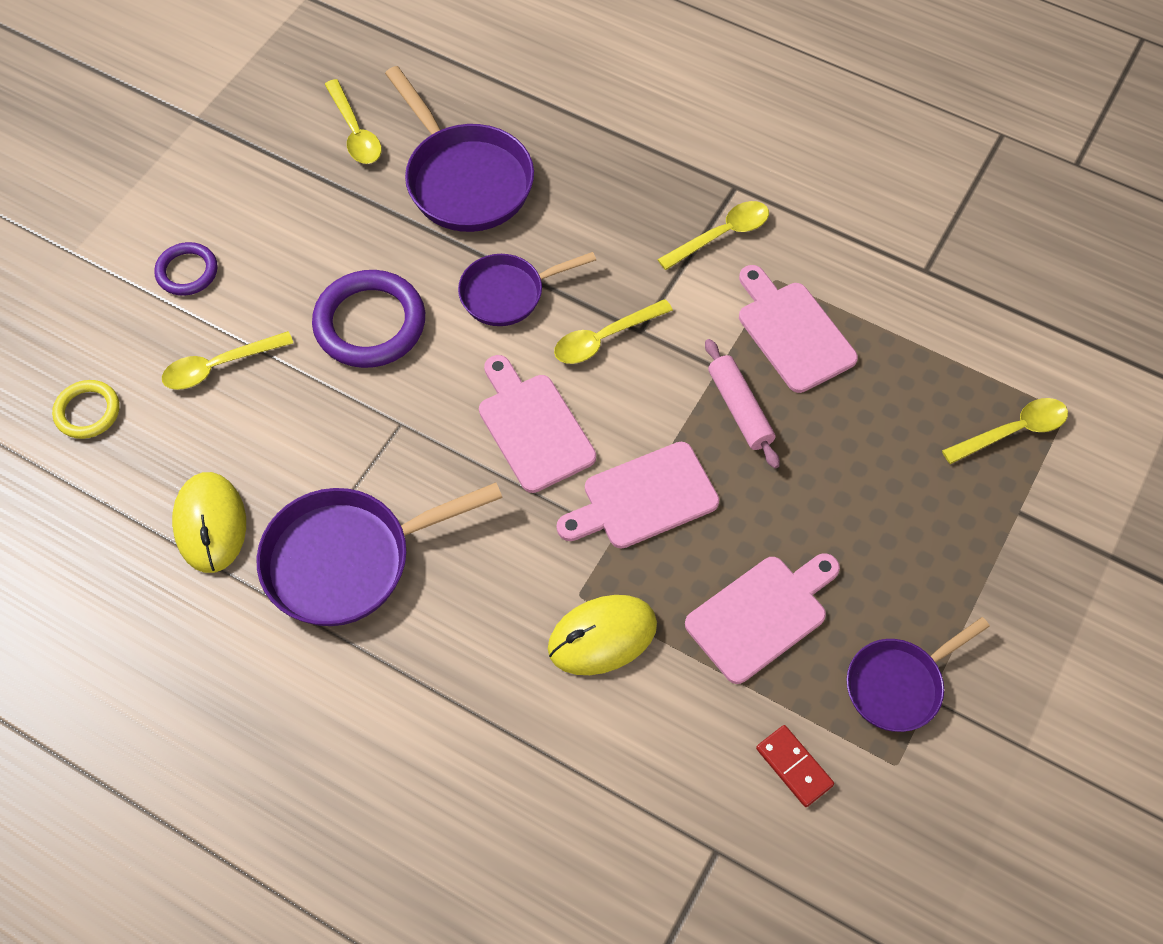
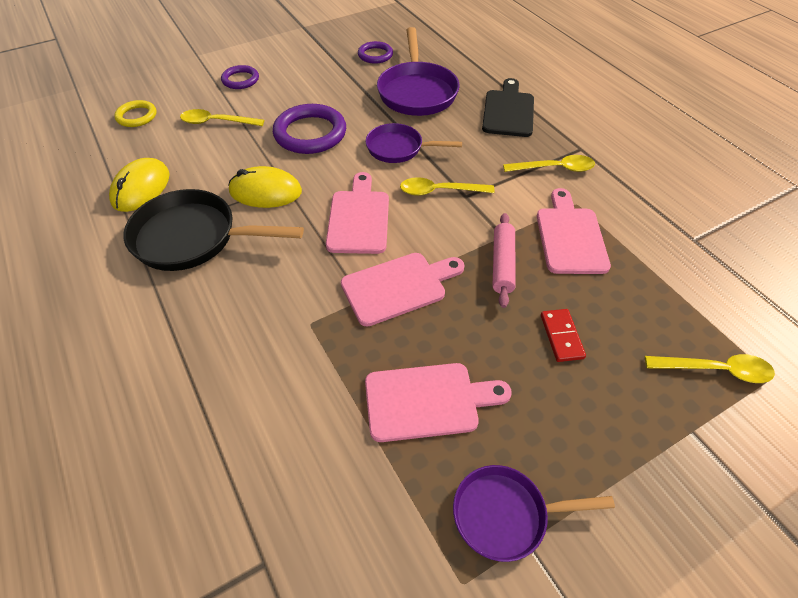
camera: 30 degrees right, 10 degrees down
(348, 560) = (193, 238): purple pan -> black pan
(355, 132) = (375, 55): yellow spoon -> purple ring
(602, 636) = (304, 357): yellow mouse -> yellow mouse (265, 191)
(610, 161) = (508, 111): none -> black cutting board
(644, 498) = (398, 287): pink cutting board -> pink cutting board turned 150 degrees clockwise
(794, 767) = (374, 532): red domino -> red domino (561, 336)

